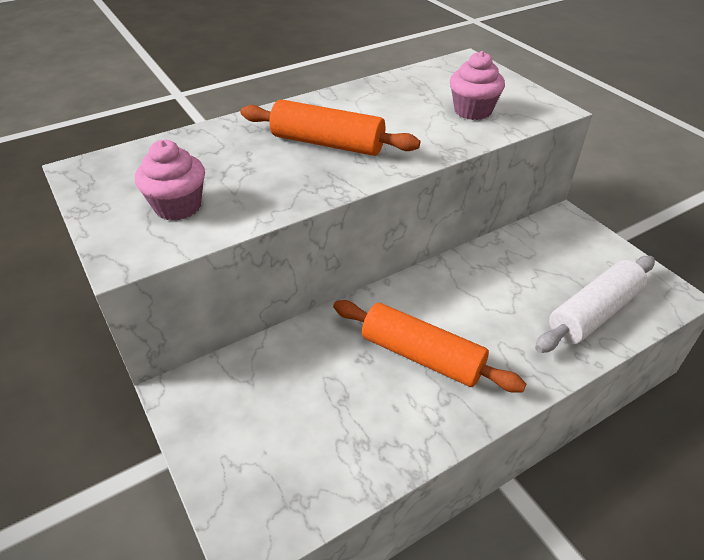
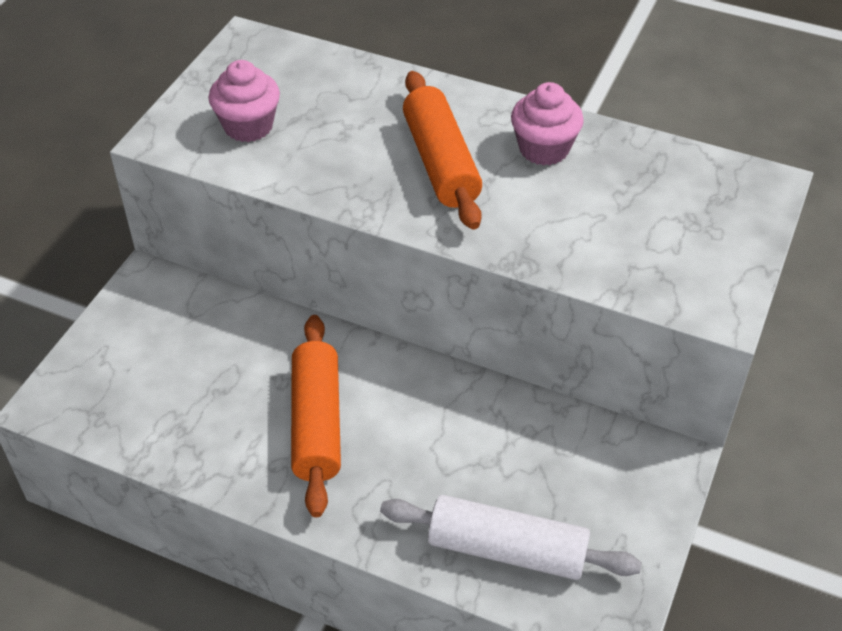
camera: 55 degrees right, 5 degrees up
(472, 111) = (633, 241): pink cupcake -> pink cupcake (544, 149)

